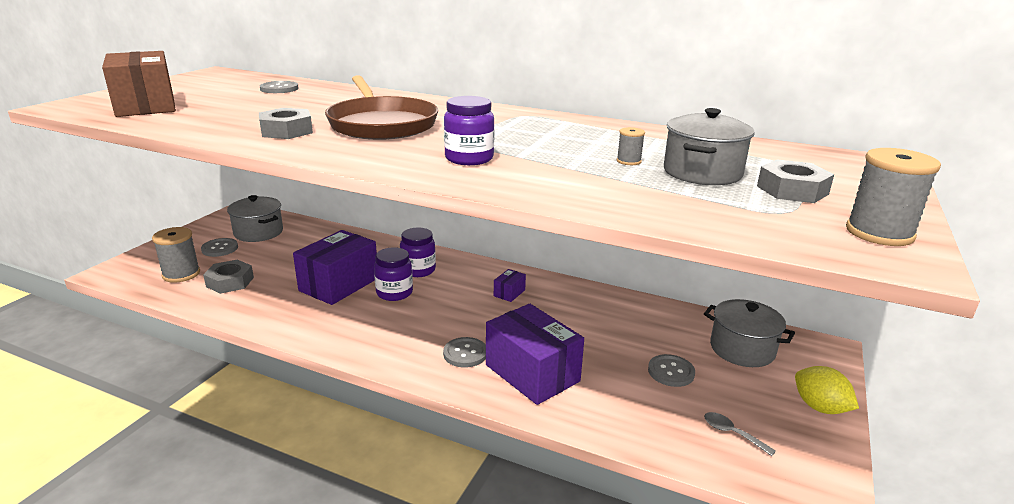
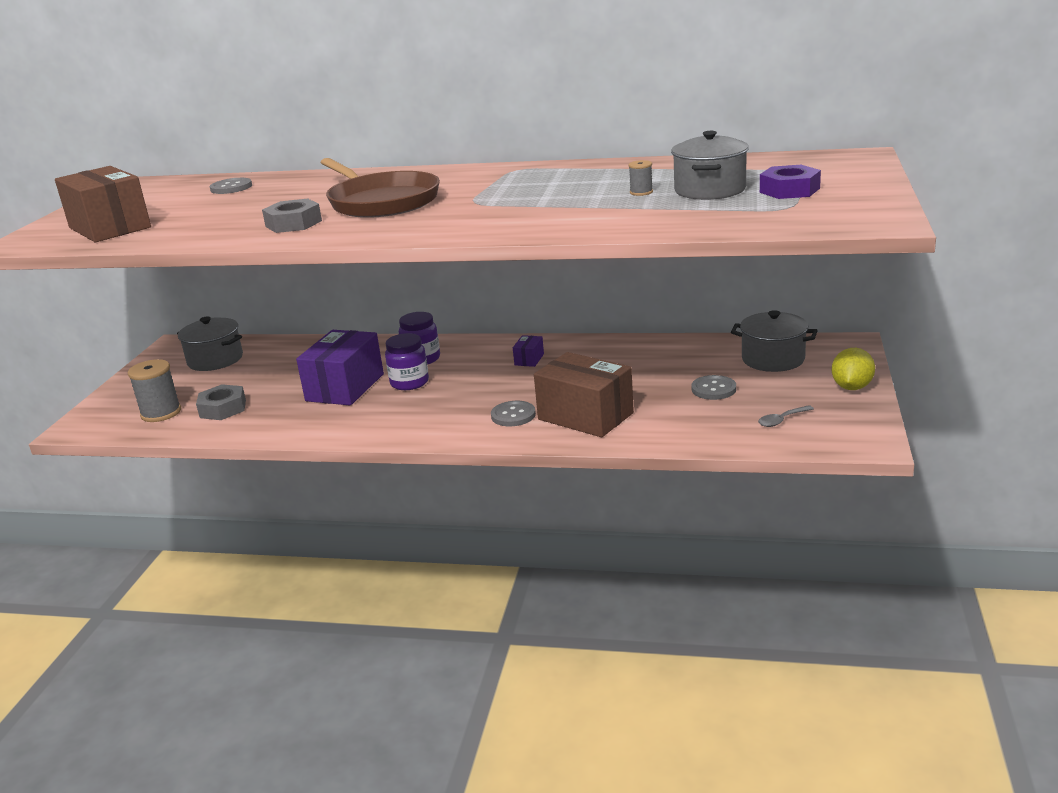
camera: 10 degrees left, 0 degrees up
(220, 248) = (183, 383): grey button -> none
(469, 159) = (495, 215): purple jar -> none
(532, 373) = (585, 416): purple box -> brown box
(732, 433) = (782, 420): grey spoon -> grey spoon turned 60 degrees counterclockwise
(792, 190) = (789, 190): grey nut -> purple nut
(819, 407) = (852, 387): yellow lemon -> yellow lemon turned 75 degrees clockwise
(879, 233) = (863, 208): grey spool -> none

